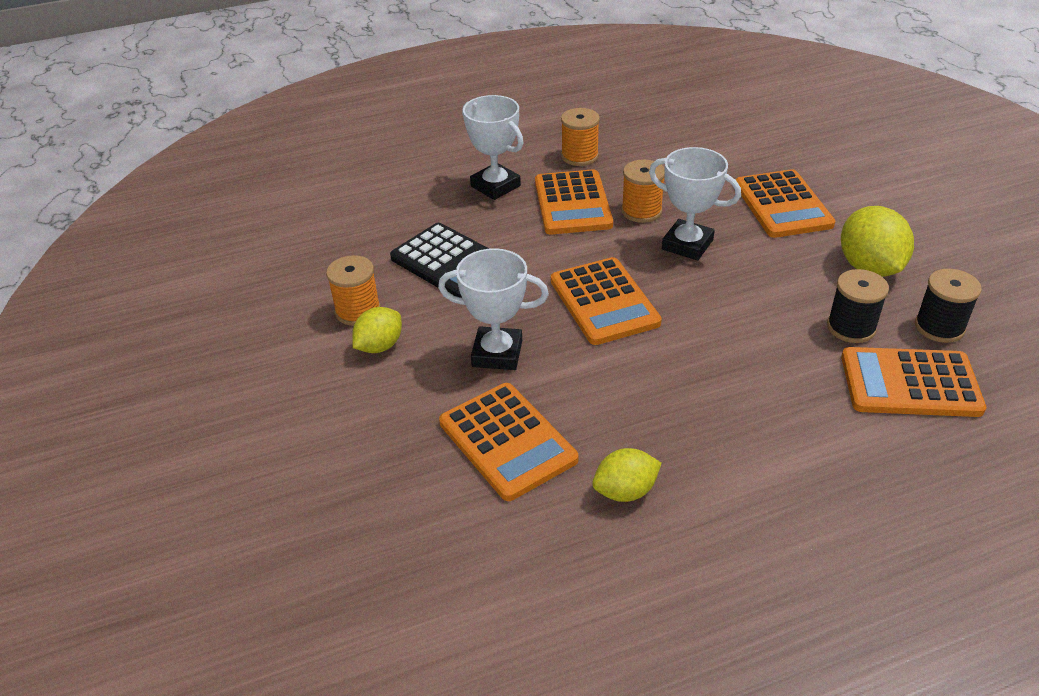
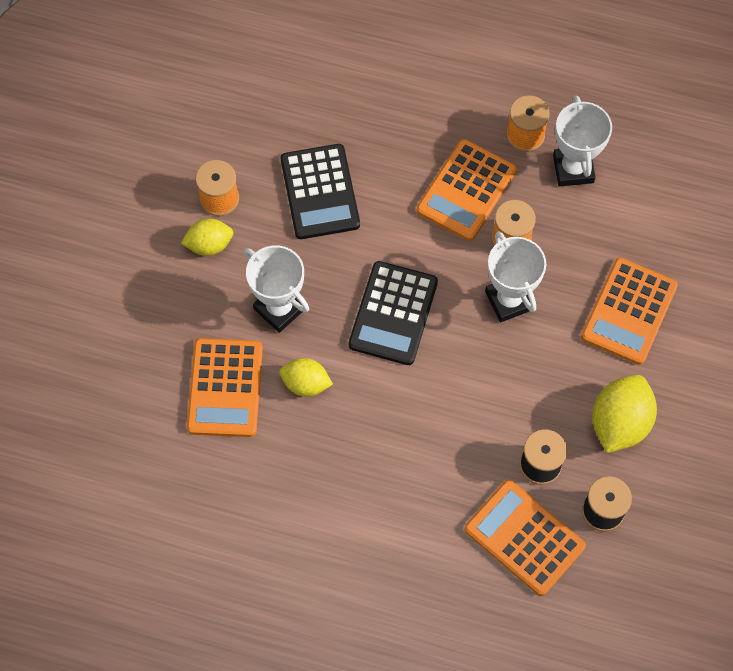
camera: 35 degrees right, 25 degrees up
(495, 186) = (425, 126): white trophy -> white trophy (573, 169)
(604, 302) = (393, 313): orange calculator -> black calculator
(625, 491) = (262, 478): yellow lemon -> yellow lemon (306, 384)

